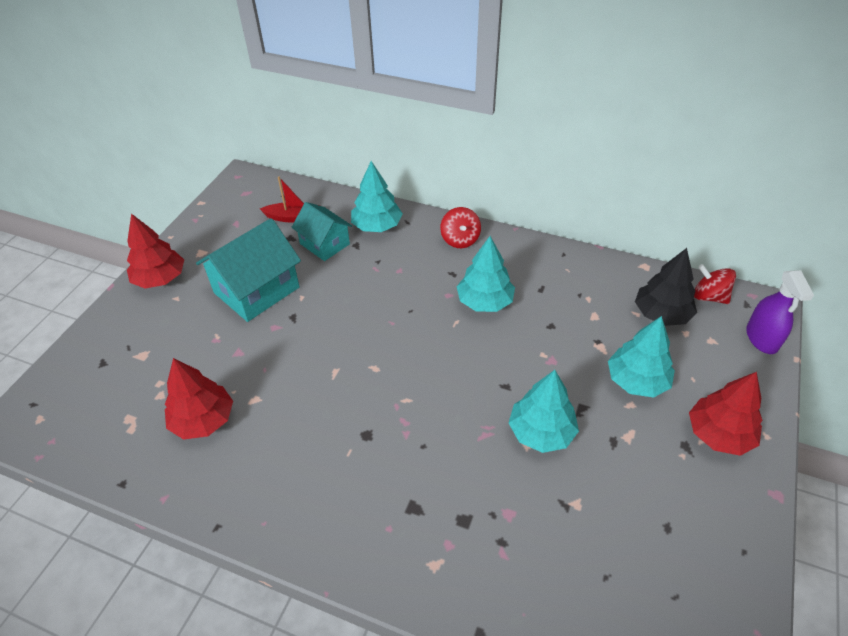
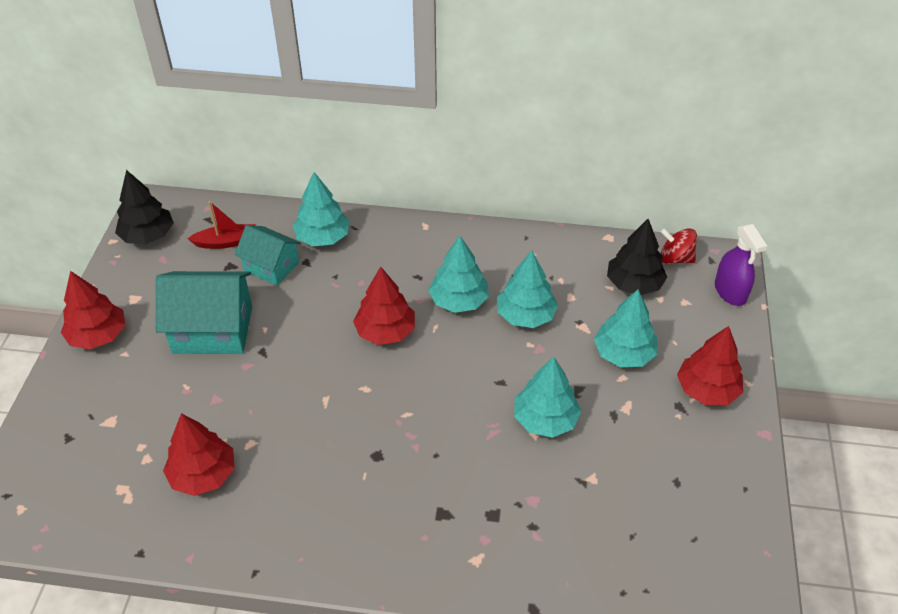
camera: 15 degrees left, 0 degrees up
(231, 202) = (148, 236): none -> black tree
(256, 290) = (213, 329): turquoise house -> turquoise house turned 60 degrees clockwise
(408, 318) = (385, 331): none -> red tree
(460, 240) = (416, 239): red spinning top -> none
(545, 326) = (525, 315): none -> turquoise tree

